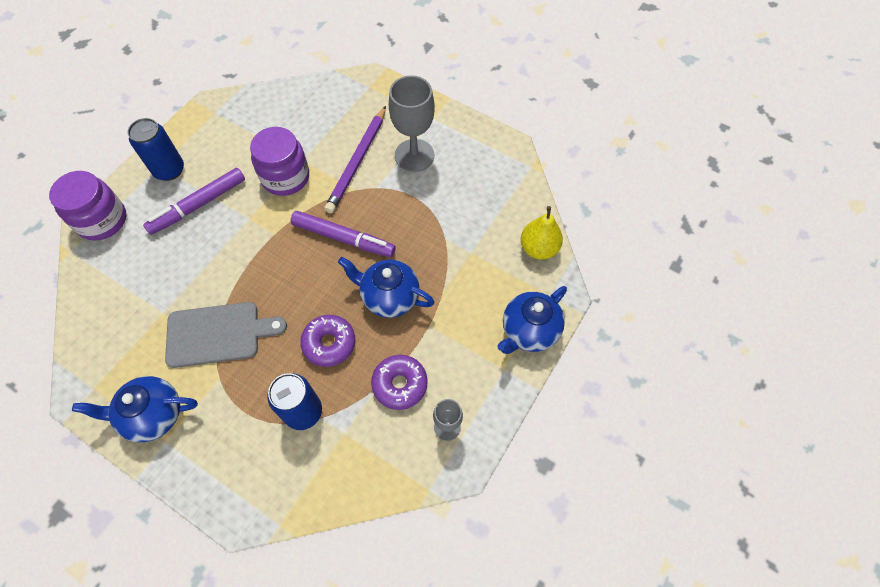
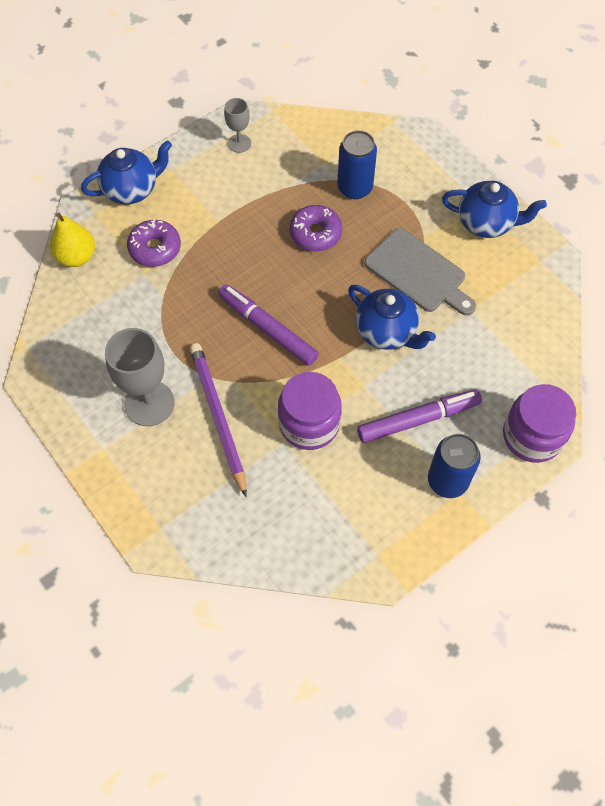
camera: 160 degrees left, 0 degrees up
(218, 334) = (418, 273): grey cutting board -> grey cutting board turned 150 degrees counterclockwise
(357, 161) = (218, 417): purple pencil -> purple pencil turned 60 degrees counterclockwise
(389, 297) = (244, 256): blue teapot -> blue teapot (387, 332)
(400, 384) = (265, 183): purple donut -> purple donut (155, 248)

